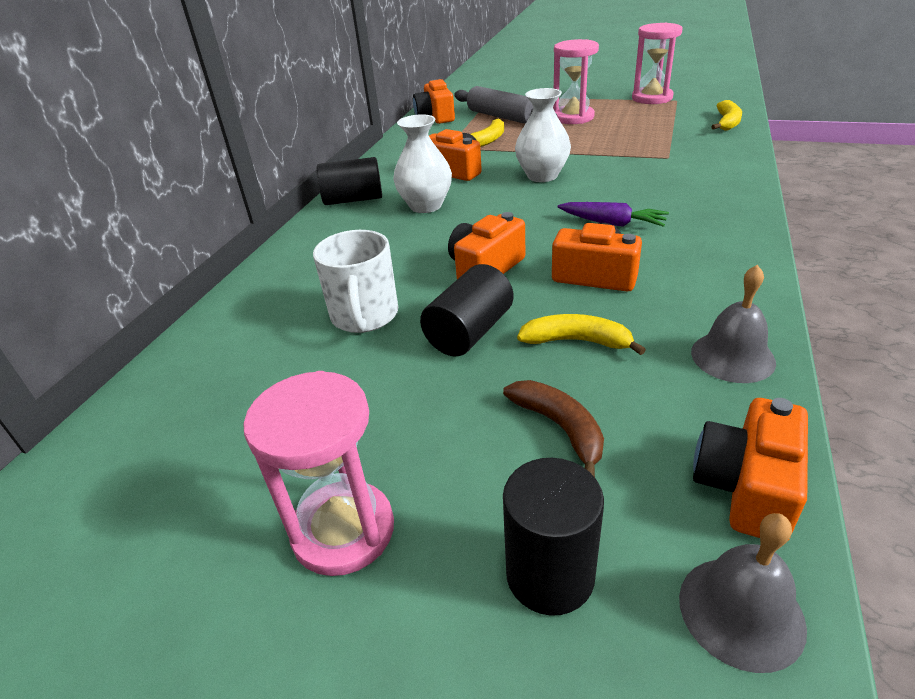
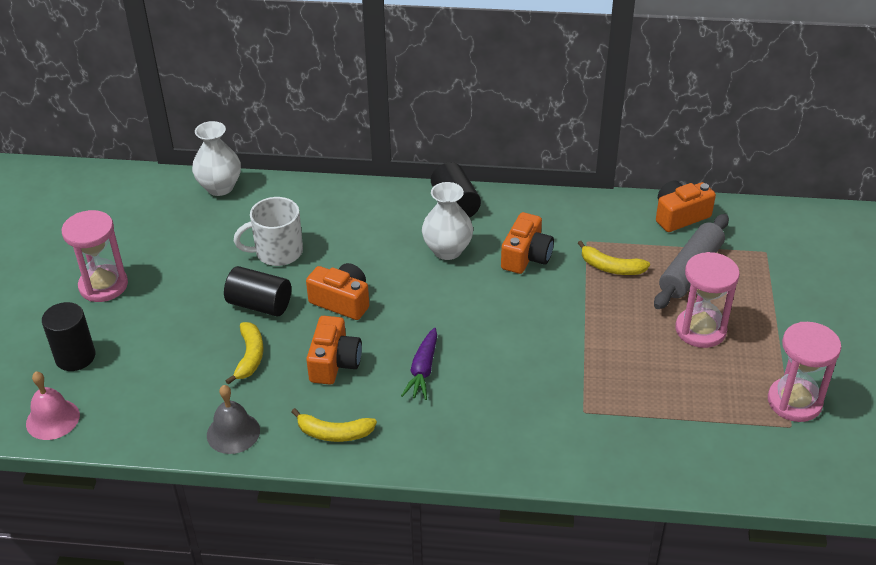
camera: 75 degrees right, 5 degrees up
(542, 176) = (521, 318): white vase -> white vase (220, 187)
(560, 428) = (168, 354): brown banana -> none
(727, 123) = (708, 470): yellow banana -> yellow banana (334, 433)
(741, 612) = (52, 419): grey bell -> pink bell
(746, 487) = (122, 428): orange camera -> none

